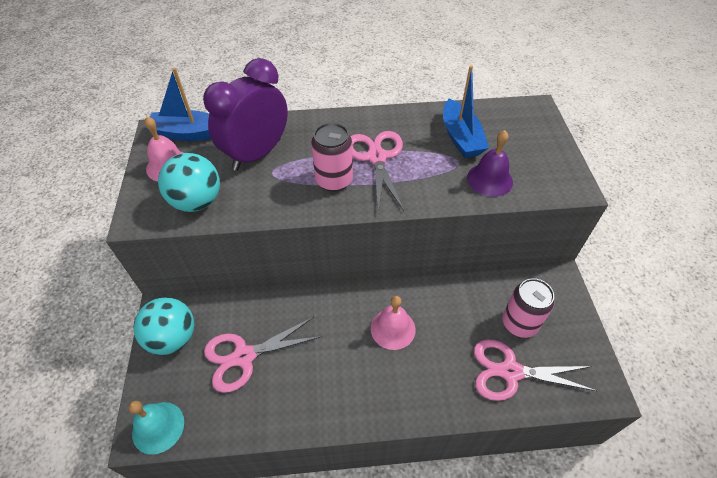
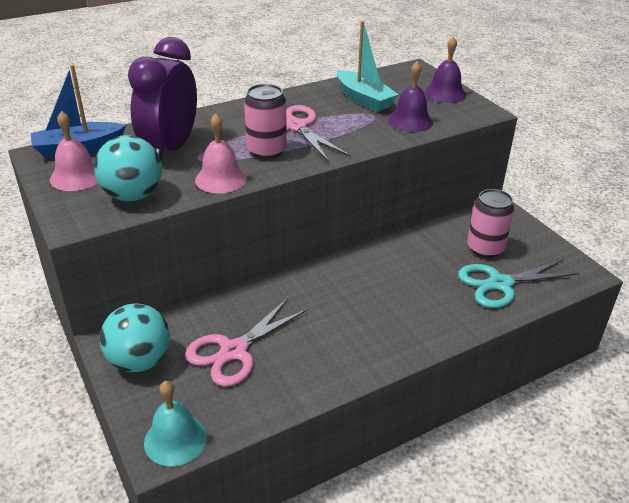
camera: 25 degrees left, 15 degrees down
(393, 328) = (373, 285): pink bell -> pink bell (221, 179)
(461, 138) = (364, 99): blue boat -> turquoise boat
(510, 372) = (500, 284): pink scissors -> turquoise scissors
(547, 151) = (445, 93): none -> purple bell

